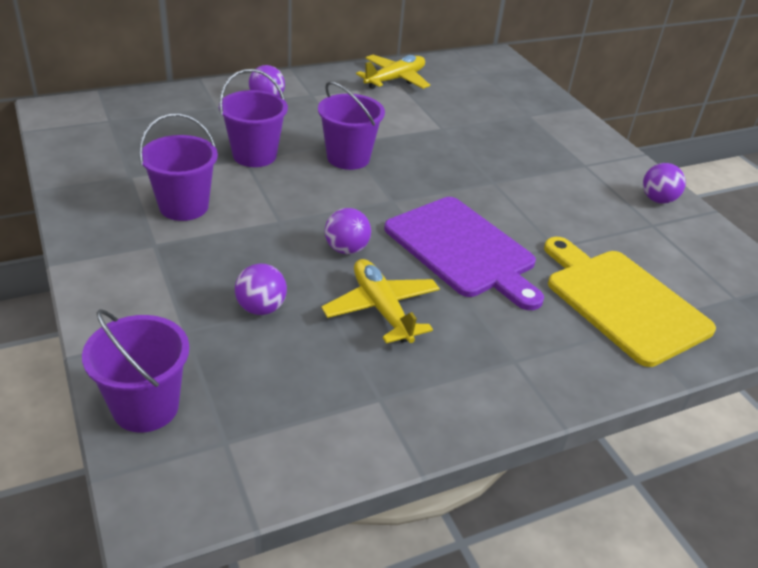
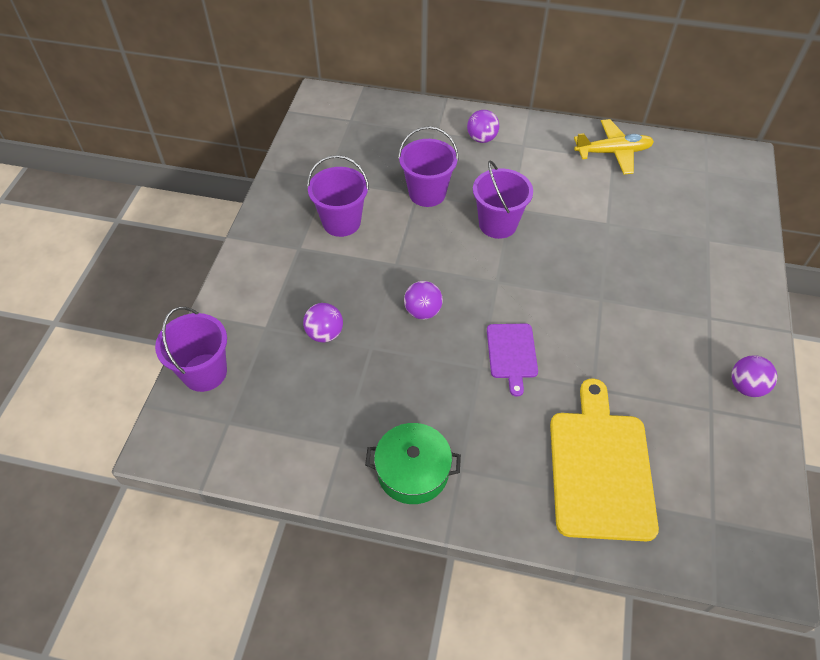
camera: 40 degrees right, 15 degrees up
(381, 309) = (403, 375): yellow plane -> none
(463, 249) = (512, 353): purple cutting board -> purple cutting board, size x0.53
(473, 385) = (413, 471): none -> green pot

